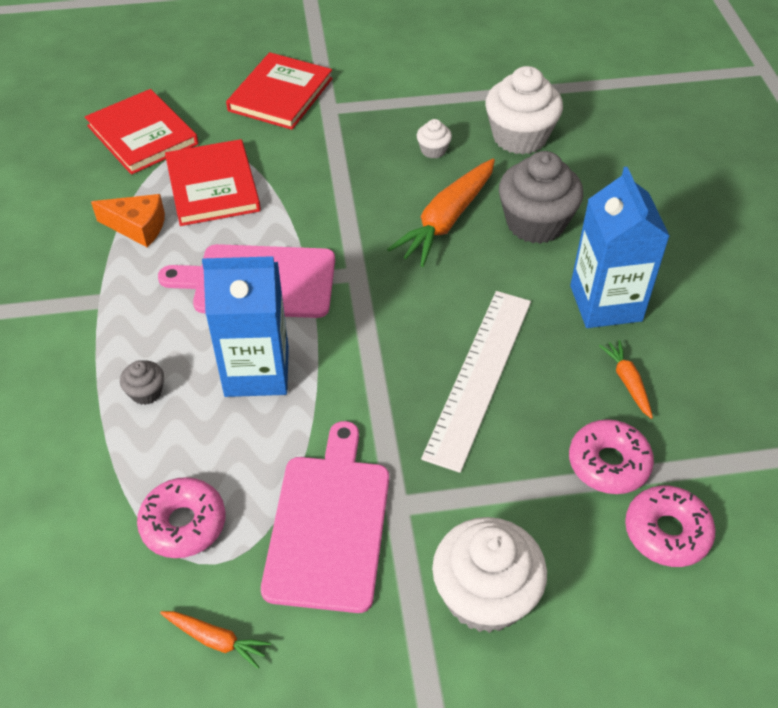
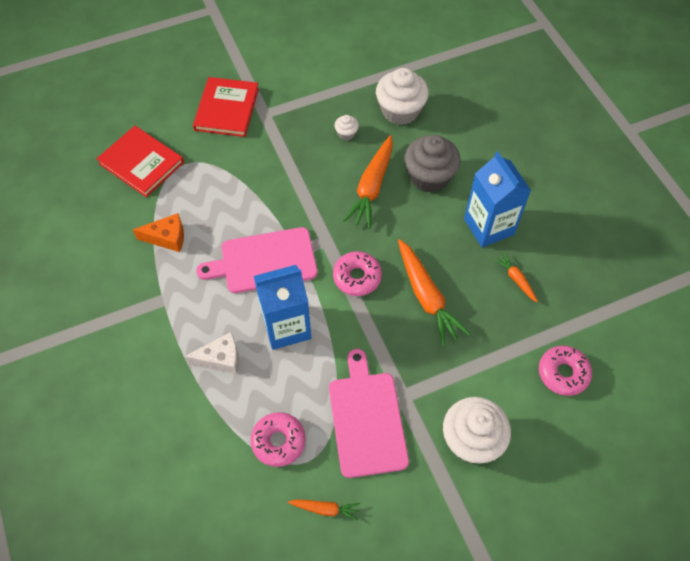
camera: 15 degrees left, 10 degrees up
(146, 392) = (221, 359): grey cupcake -> white cheese
(212, 186) = (206, 194): red book -> none
(479, 376) = (426, 297): white ruler -> orange carrot
(608, 463) = (519, 337): pink donut -> pink donut (357, 277)

